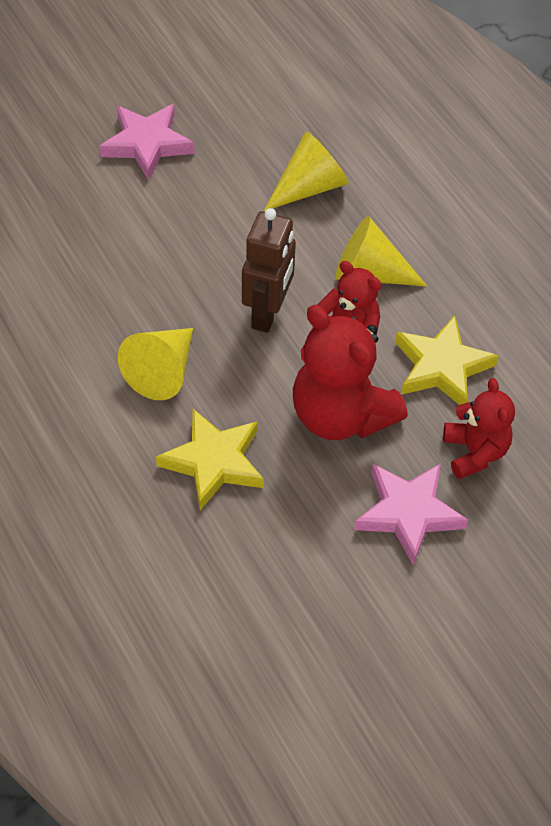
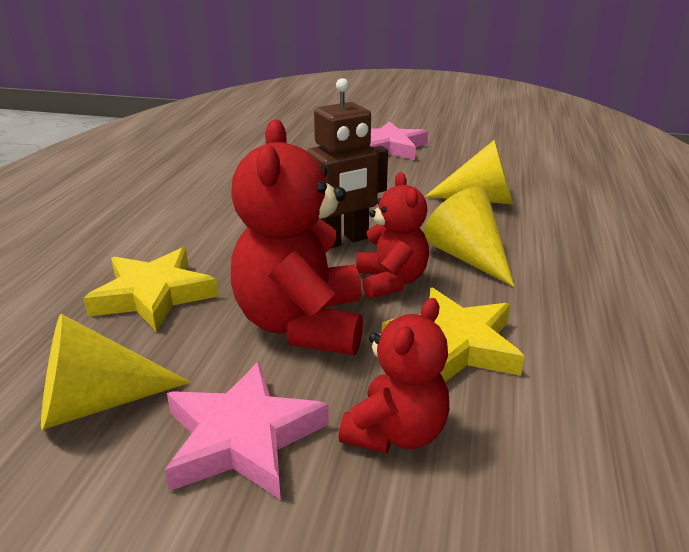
camera: 45 degrees right, 25 degrees down
(162, 371) = (215, 233): yellow cone -> yellow cone (97, 403)

